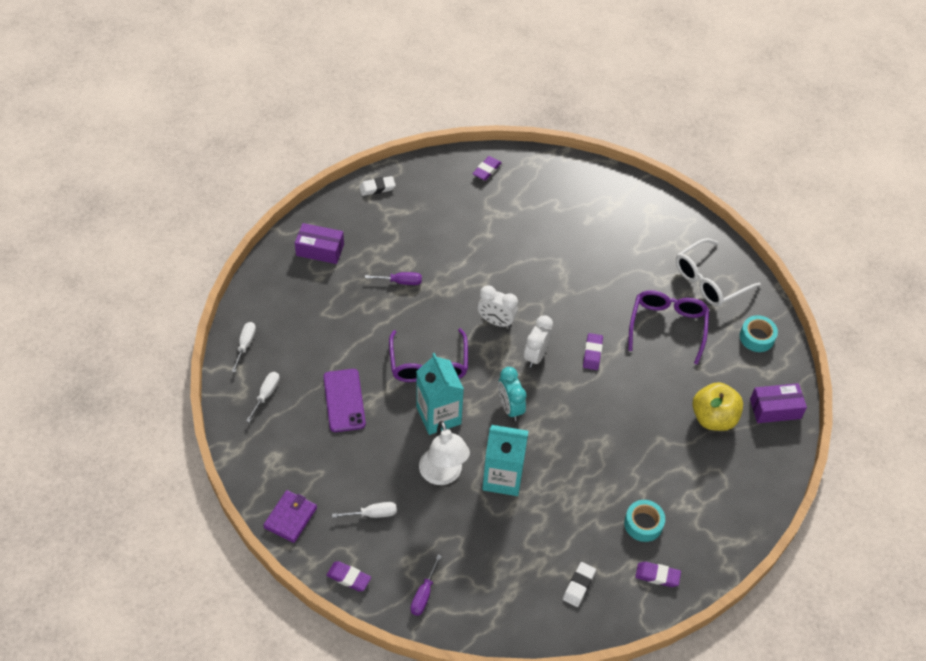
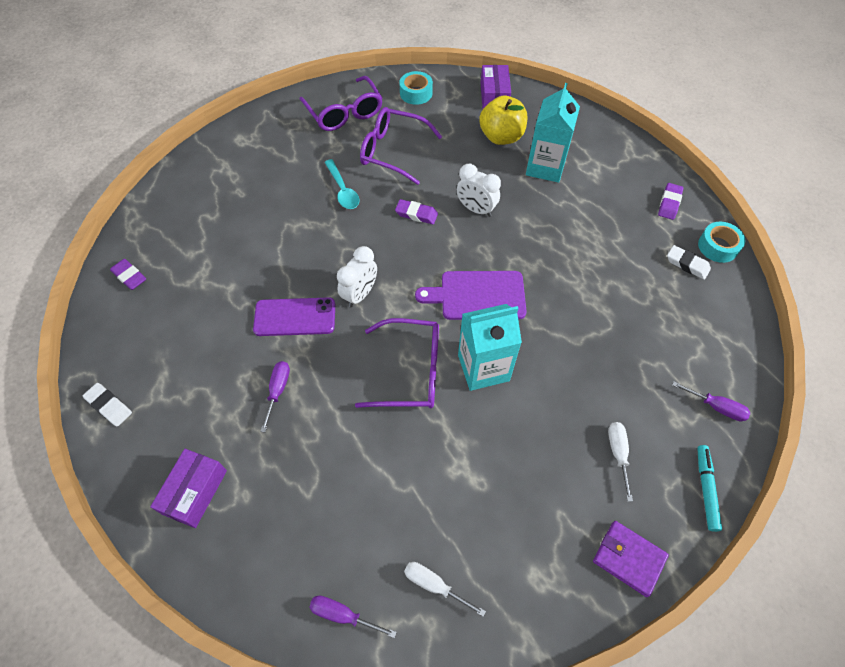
camera: 80 degrees left, 5 degrees up
(245, 345) = (343, 615): white screwdriver -> purple screwdriver
(344, 400) = (453, 476): purple phone -> purple phone (295, 317)
(348, 578) = (706, 489): purple eraser -> turquoise marker
(377, 188) = (109, 406): white eraser -> white eraser turned 45 degrees counterclockwise
(443, 475) = (563, 371): white lamp -> none
(502, 477) = (566, 313): turquoise carton -> turquoise carton (545, 167)
(510, 408) = (478, 295): turquoise clock -> purple cutting board
(536, 356) = (412, 263): white clock -> white clock (476, 209)
(608, 293) = (343, 190): none -> turquoise spoon
(643, 524) = (615, 205): turquoise tape -> turquoise tape (717, 246)
(709, 280) = (344, 112): white glasses -> purple glasses

